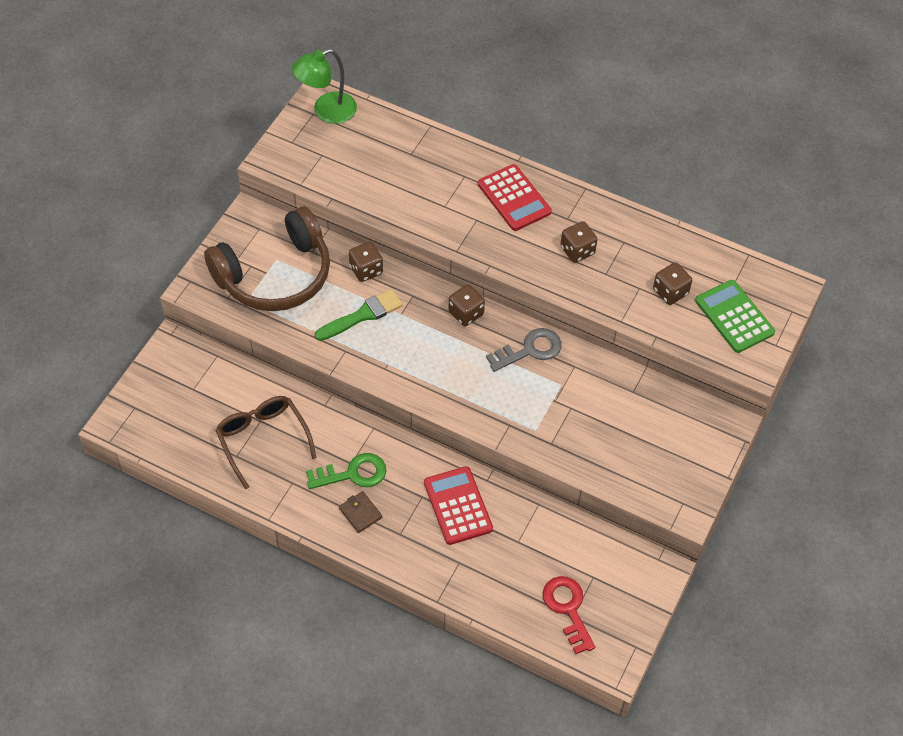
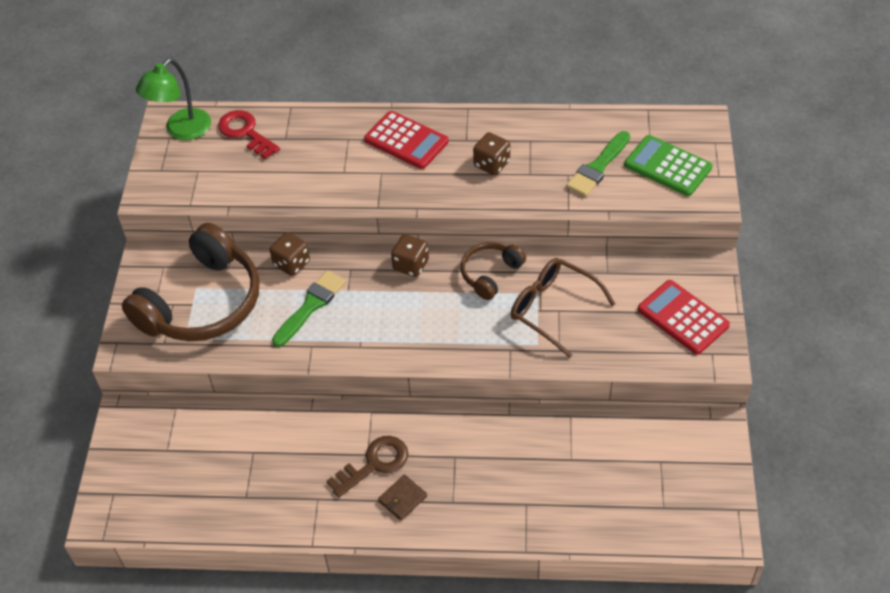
camera: 20 degrees left, 5 degrees down
(262, 439) = (264, 469): brown glasses -> brown glasses (552, 309)
(353, 474) = (374, 464): green key -> brown key
(360, 513) = (402, 499): brown wallet -> brown wallet turned 75 degrees counterclockwise
(458, 506) = (494, 450): red calculator -> red calculator (683, 317)
(530, 350) = (490, 274): grey key -> brown headphones
(568, 609) = (654, 502): red key -> red key (245, 132)
(670, 292) = (598, 167): brown dice -> green brush

